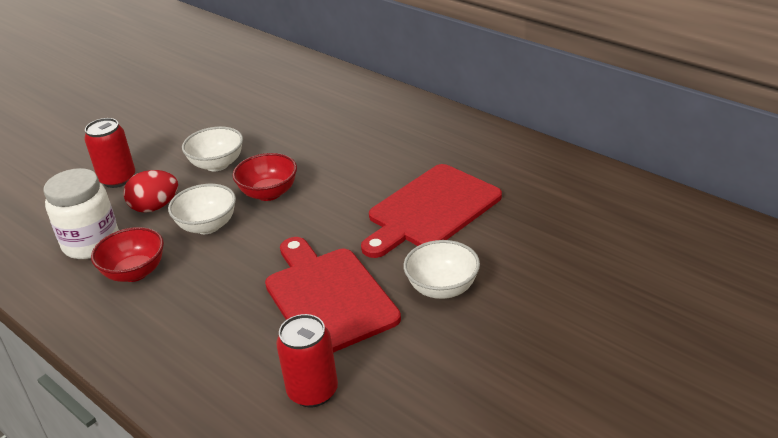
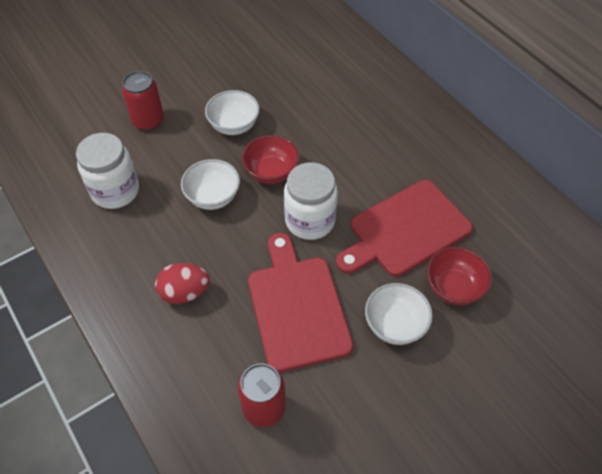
camera: 10 degrees right, 20 degrees up
(135, 272) = (145, 234): red bowl -> red bowl (453, 287)
(155, 207) = (173, 162): red egg -> red egg (185, 292)
(323, 223) = (310, 220): none -> white jar

